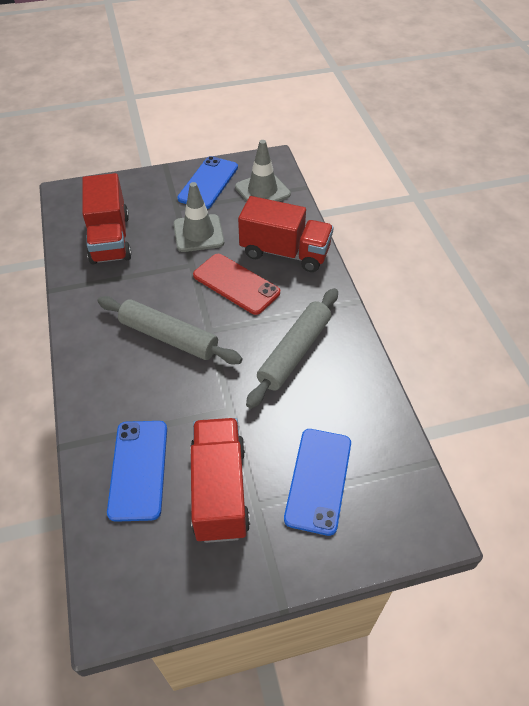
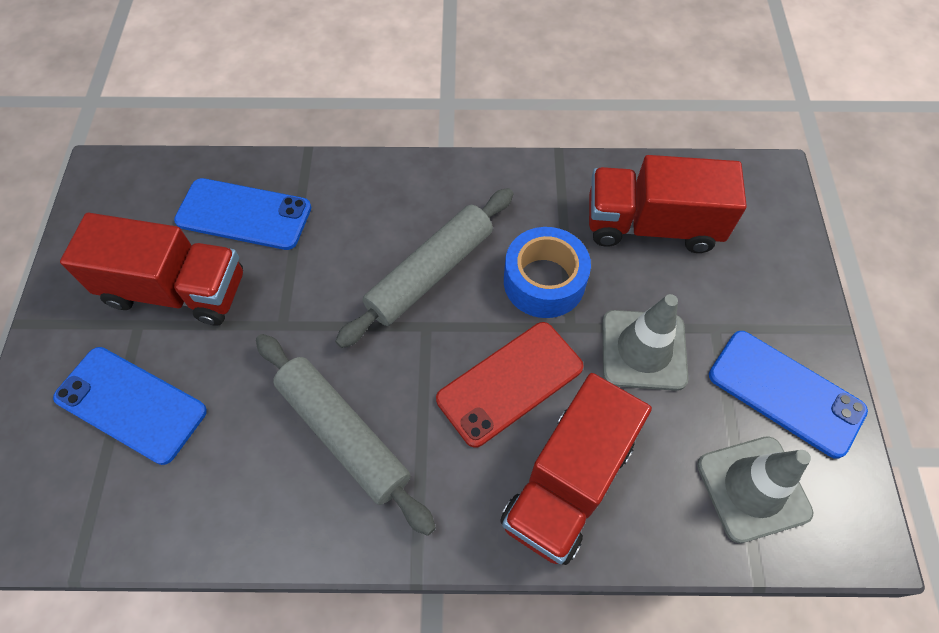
camera: 105 degrees right, 10 degrees up
(162, 280) = (544, 281): none -> blue tape

